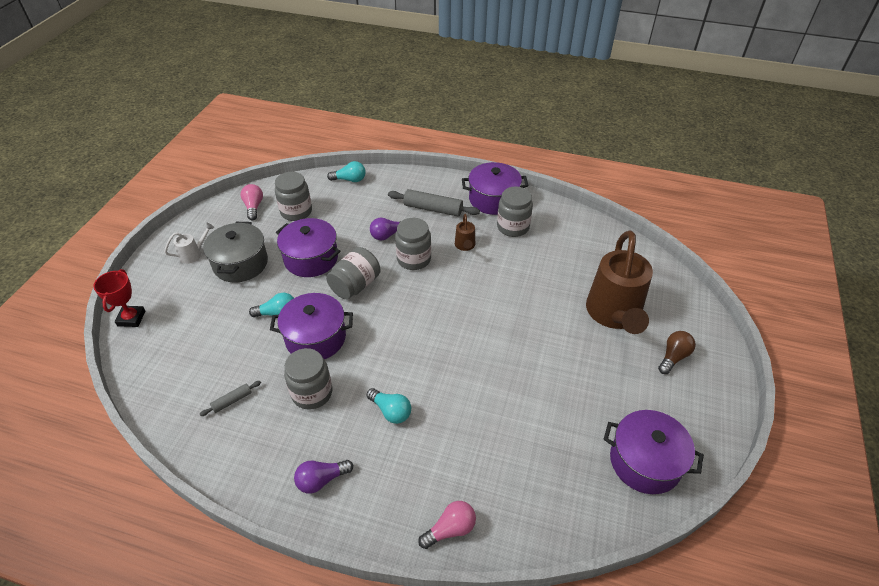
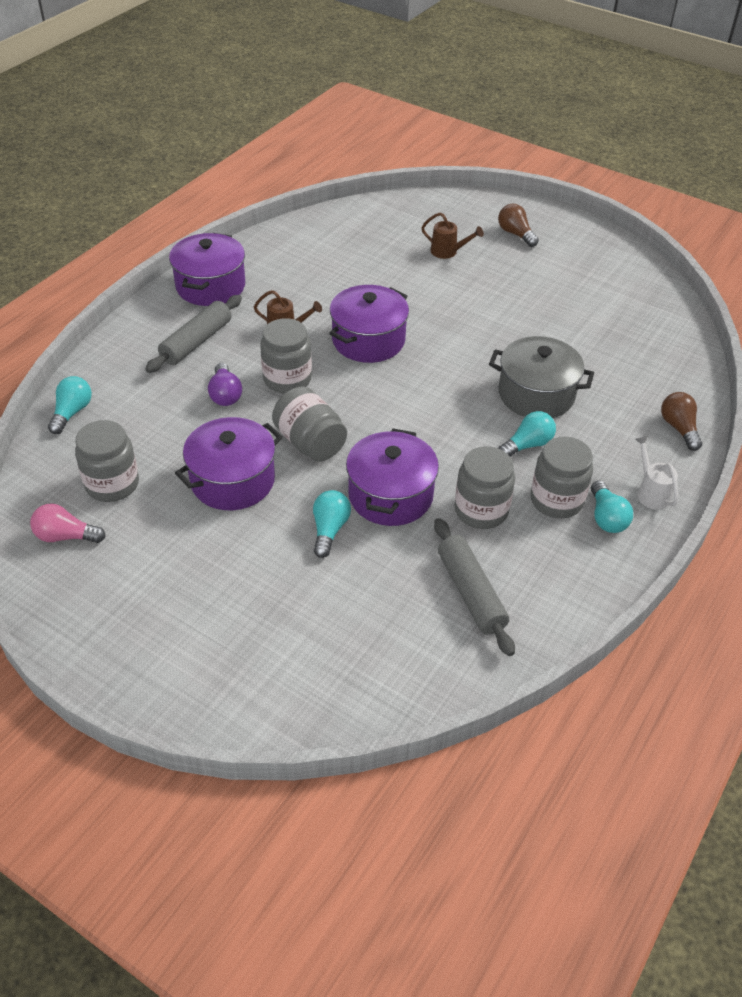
camera: 75 degrees left, 0 degrees up
(131, 318) = (262, 716): red trophy -> none
(193, 254) = (144, 626): white watering can -> white watering can (651, 492)
(232, 401) = (470, 592): grey rolling pin -> grey rolling pin, size x1.93
(240, 263) = (200, 564): grey pot -> grey pot (536, 394)
(321, 480) = (606, 517): purple light bulb -> turquoise light bulb
(450, 529) = (679, 428): pink light bulb -> brown light bulb
(513, 227) = (273, 283): grey jar -> grey jar (556, 500)
(614, 314) = (447, 252): brown watering can -> brown watering can, size x0.42
(645, 462) = (628, 288): purple pot -> purple pot (368, 340)

